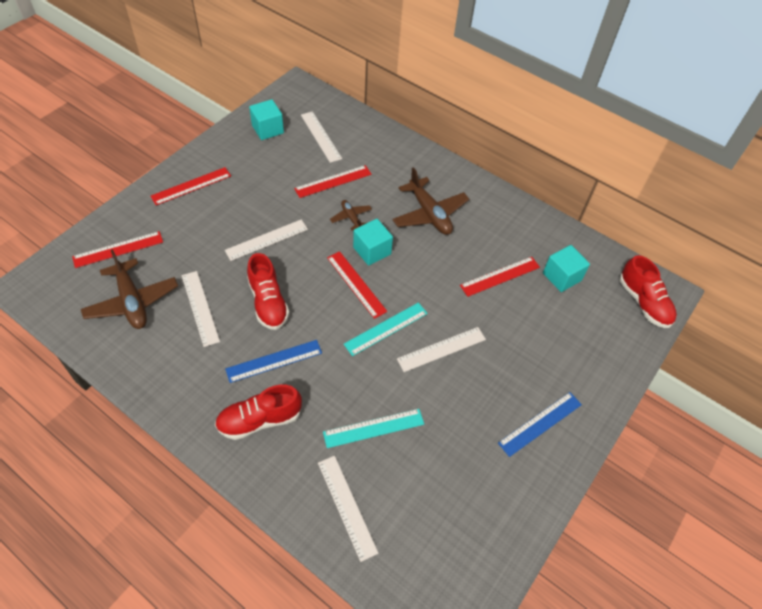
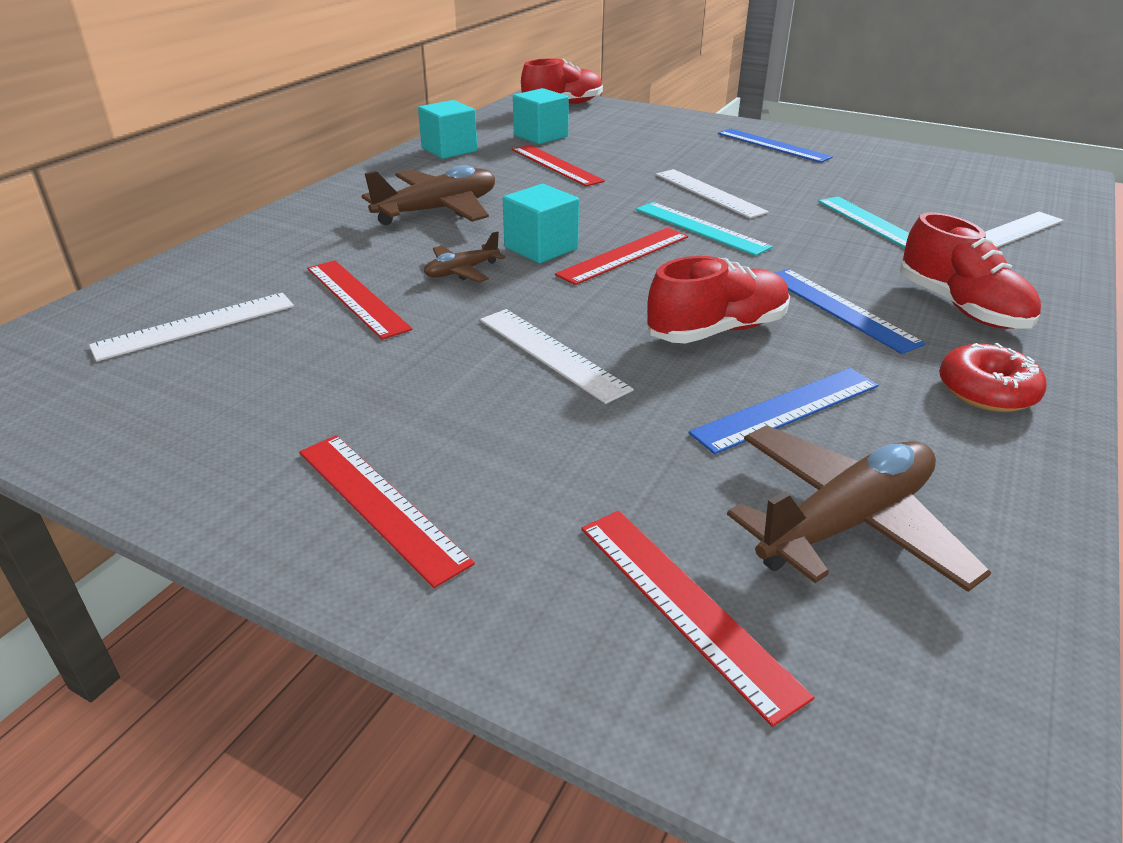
camera: 95 degrees left, 20 degrees down
(185, 388) = (986, 391): none -> red donut
(200, 308) = (787, 409): white ruler -> blue ruler
(267, 129) = (141, 405): turquoise cube -> turquoise cube (449, 150)

